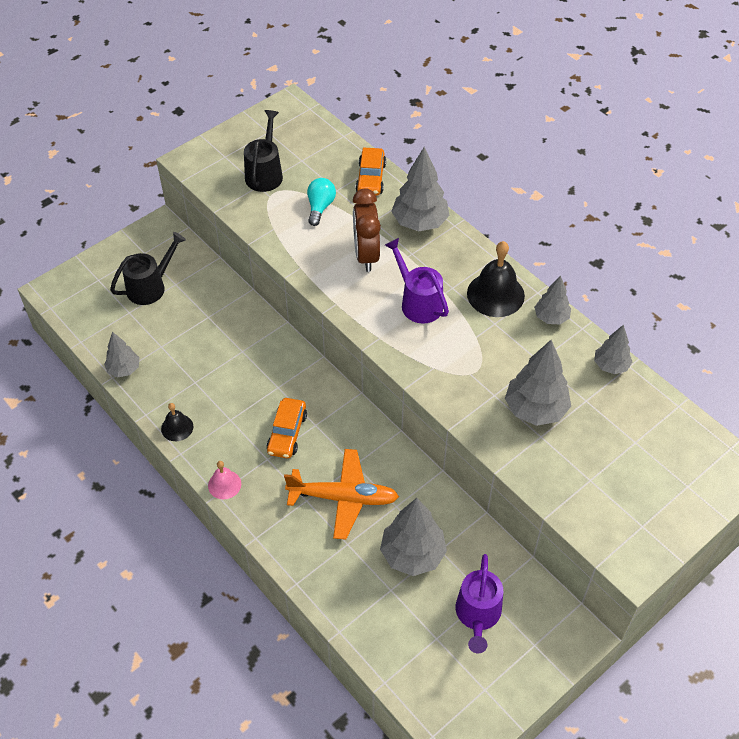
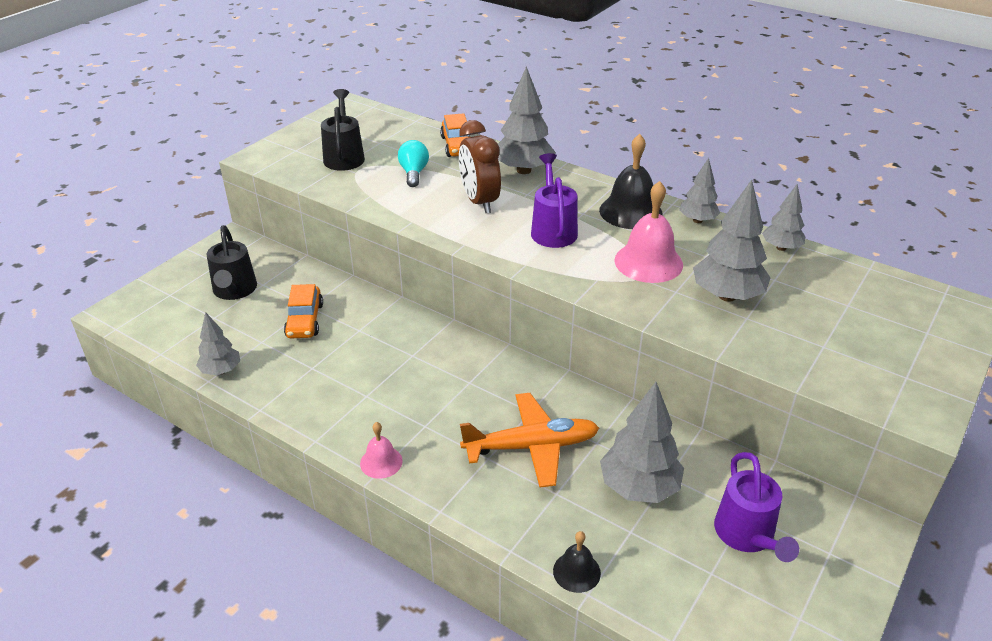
camera: 15 degrees left, 15 degrees down
(151, 286) = (234, 291): black watering can -> black watering can turned 135 degrees clockwise
(177, 427) = (303, 415): black bell -> black bell (576, 571)
(287, 433) = (439, 396): orange car -> orange car (304, 320)
(418, 302) = (553, 229): purple watering can -> purple watering can turned 45 degrees clockwise
(485, 357) = (648, 262): none -> pink bell

